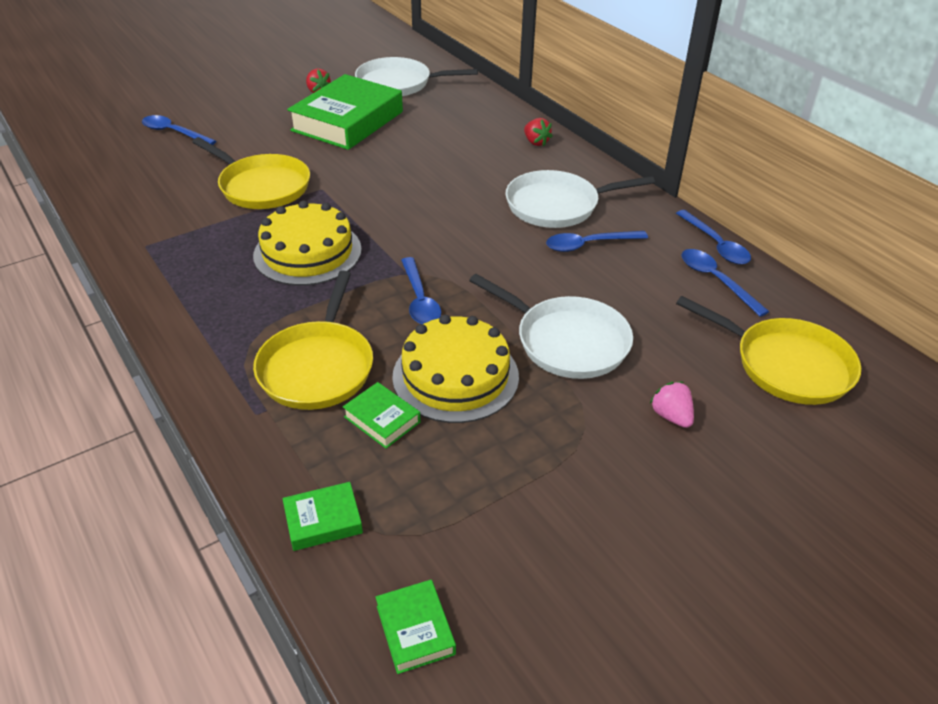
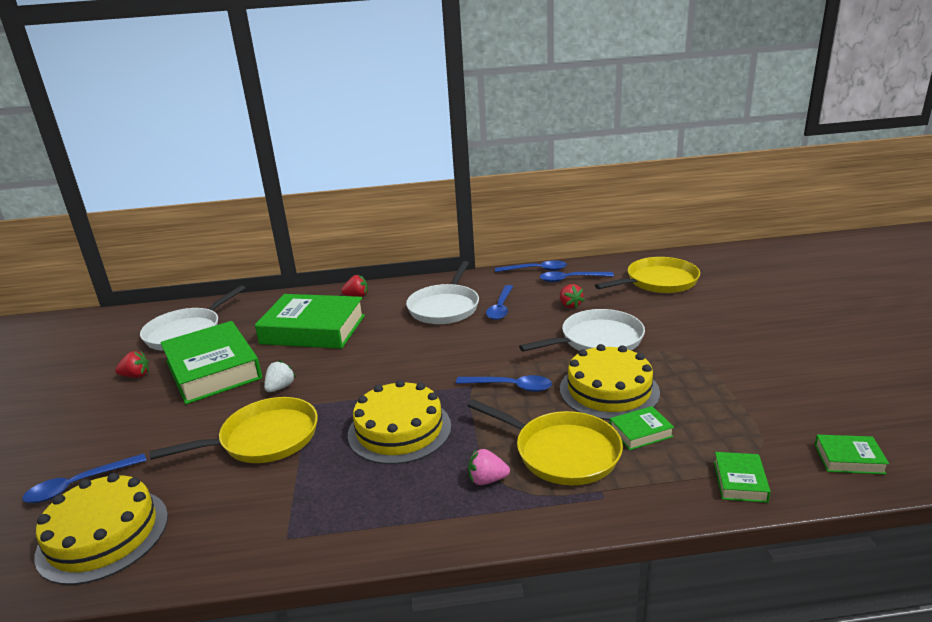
camera: 60 degrees left, 15 degrees down
(126, 167) = (103, 535): none -> yellow cake
(339, 164) = (280, 387): none -> white strawberry
(449, 143) = (313, 329): none -> green book
(641, 297) = (570, 305): none -> red strawberry
(671, 416) = (685, 324): pink strawberry -> pink strawberry (487, 480)

